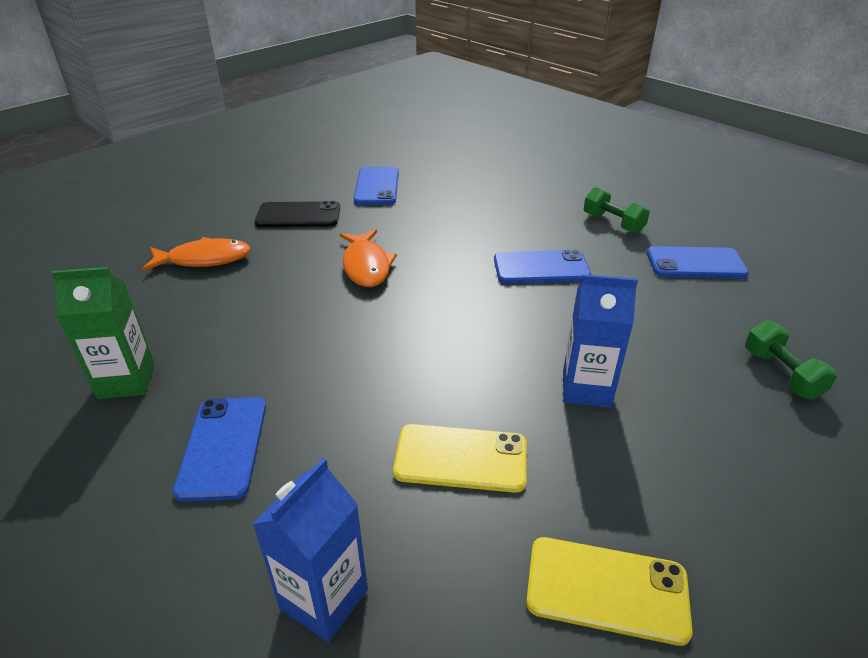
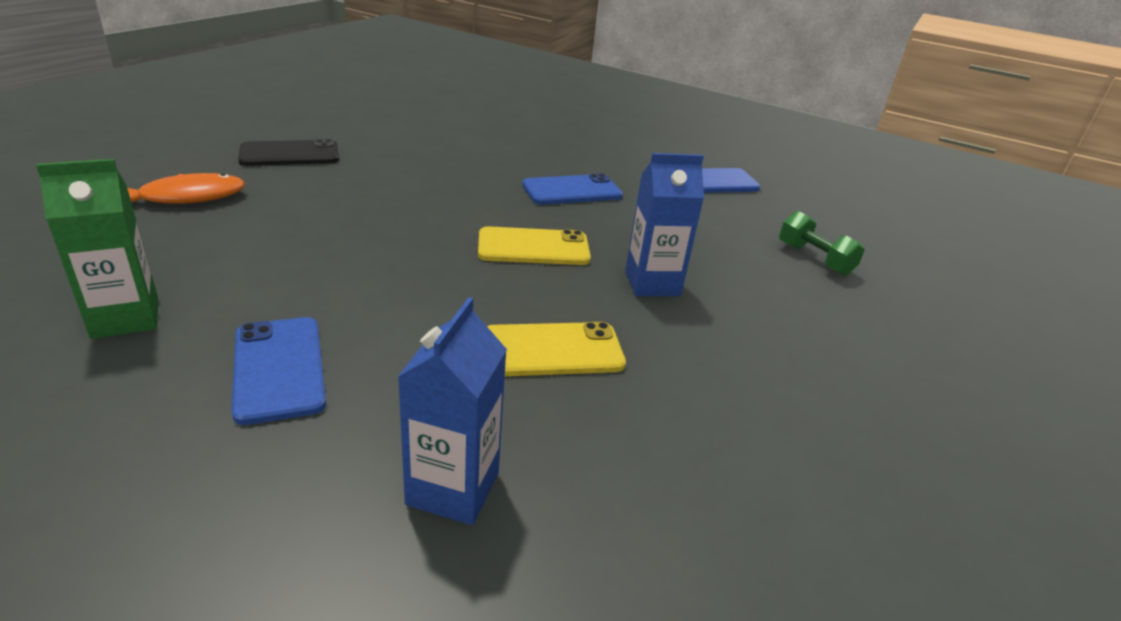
camera: 20 degrees left, 5 degrees down
(366, 266) = (387, 196): orange fish -> none
(377, 186) = (372, 127): blue phone -> none
(606, 589) = (731, 436): yellow phone -> yellow phone (533, 247)
(613, 223) = (626, 153): green dumbbell -> none

